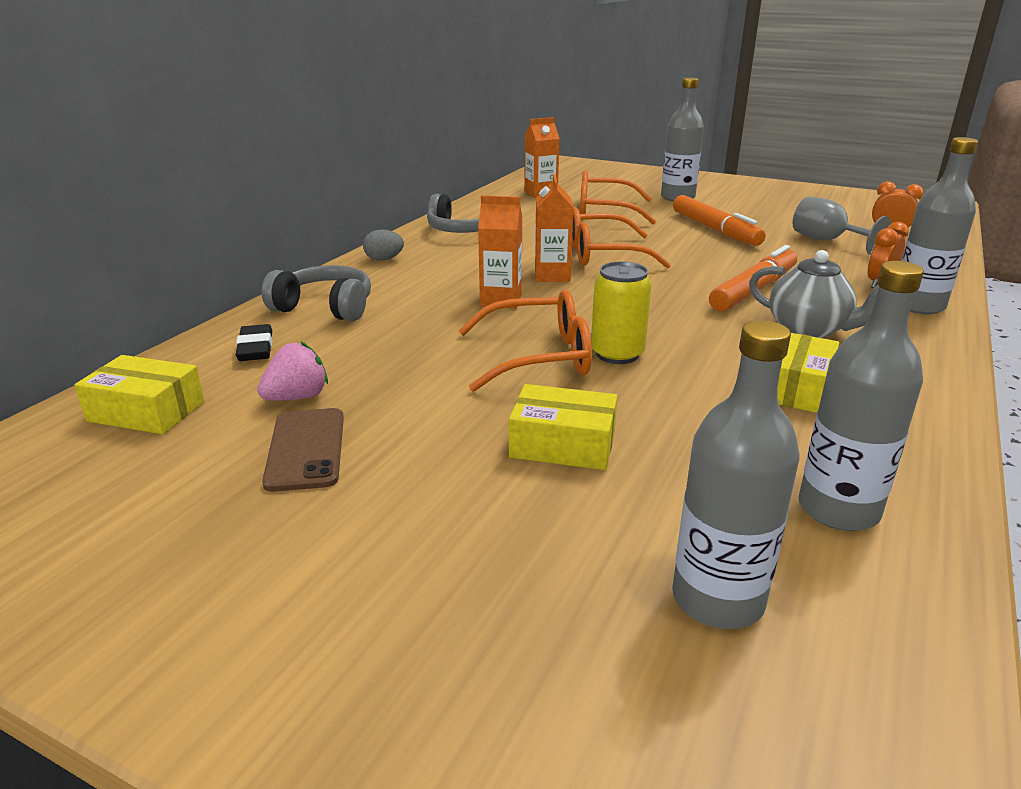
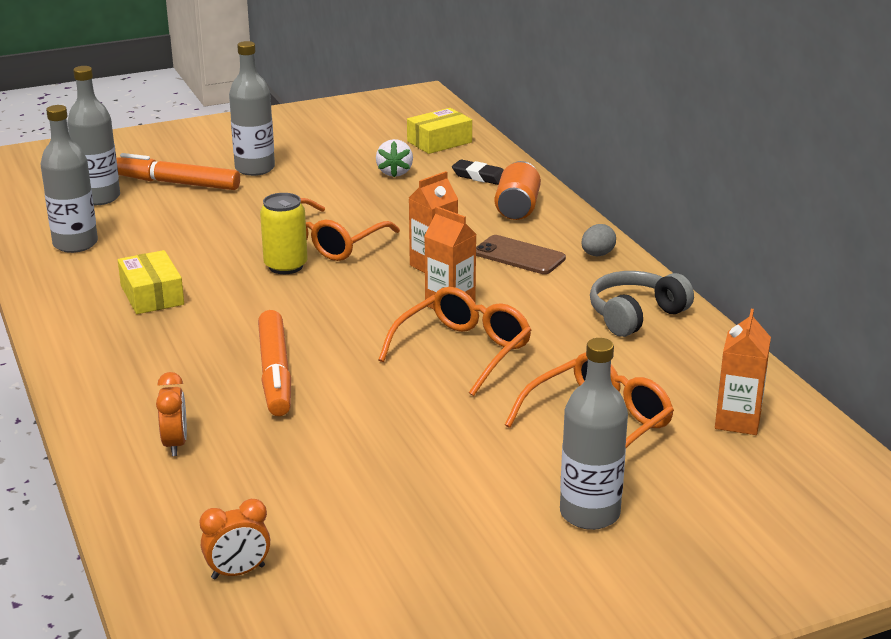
camera: 130 degrees right, 0 degrees up
(297, 397) = (394, 172): pink strawberry -> white strawberry
(306, 449) = (338, 163): brown phone -> brown phone (519, 256)
(325, 308) = (517, 208): grey headphones -> orange can
(563, 444) = (233, 212): yellow box -> none
(715, 230) = (434, 456): orange marker -> orange marker (176, 183)
(808, 330) = (186, 348): grey teapot -> none
(826, 241) = (293, 503): grey goblet -> none
(918, 306) = (119, 426): grey bottle -> grey bottle (255, 168)

